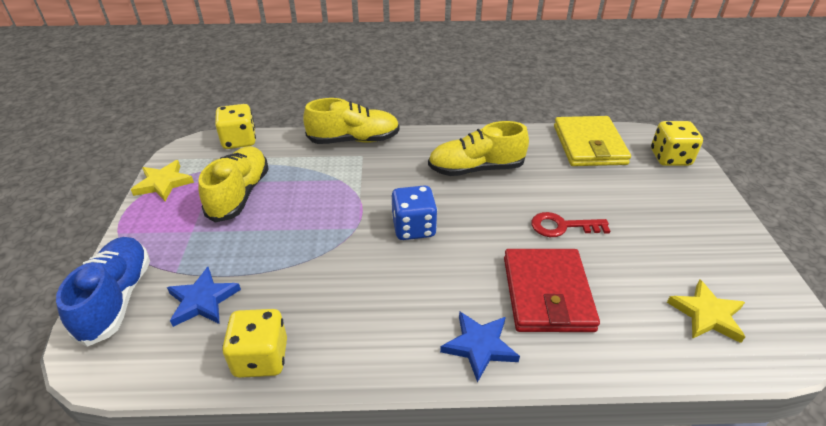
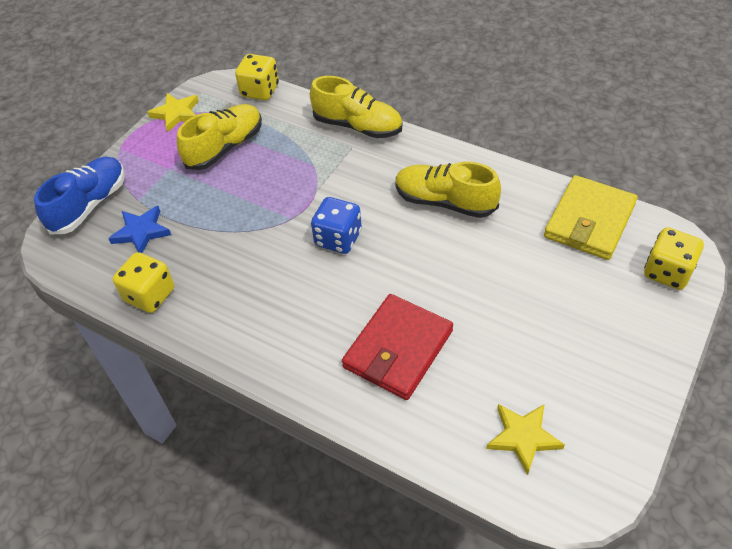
camera: 35 degrees right, 10 degrees up
(479, 346) = (304, 364): blue star -> none
(562, 226) = (472, 295): red key -> none

